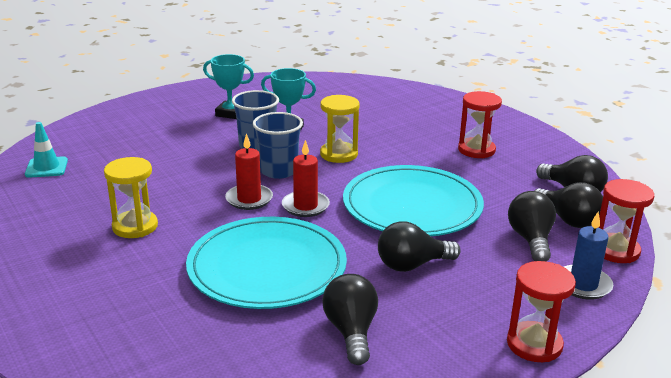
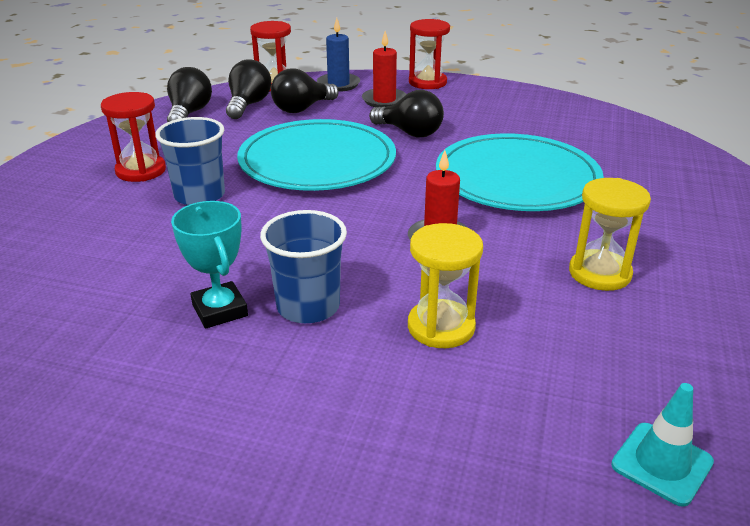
camera: 130 degrees left, 5 degrees up
(230, 113) = (218, 406): turquoise trophy -> none
(278, 171) = (352, 255): blue cup -> blue cup (199, 195)
(305, 206) = (400, 205): red candle -> red candle (384, 100)
(339, 154) = (255, 238): yellow hourglass -> yellow hourglass (441, 327)
(351, 331) = (518, 125): black light bulb -> none

